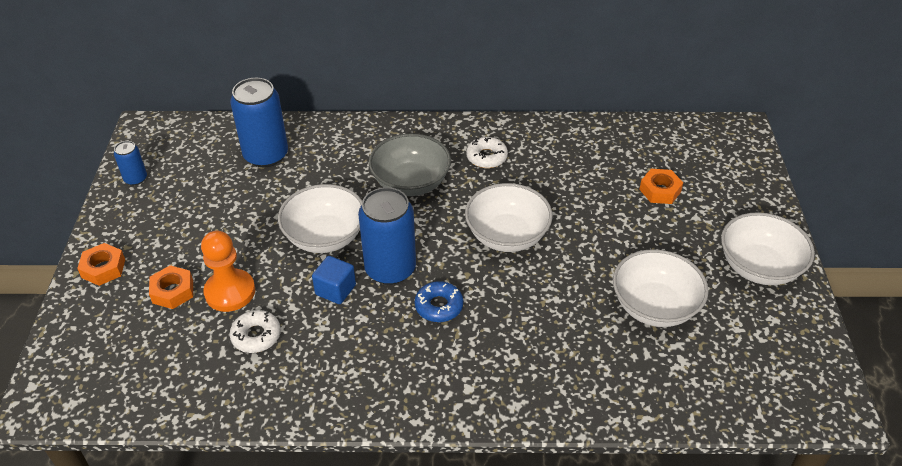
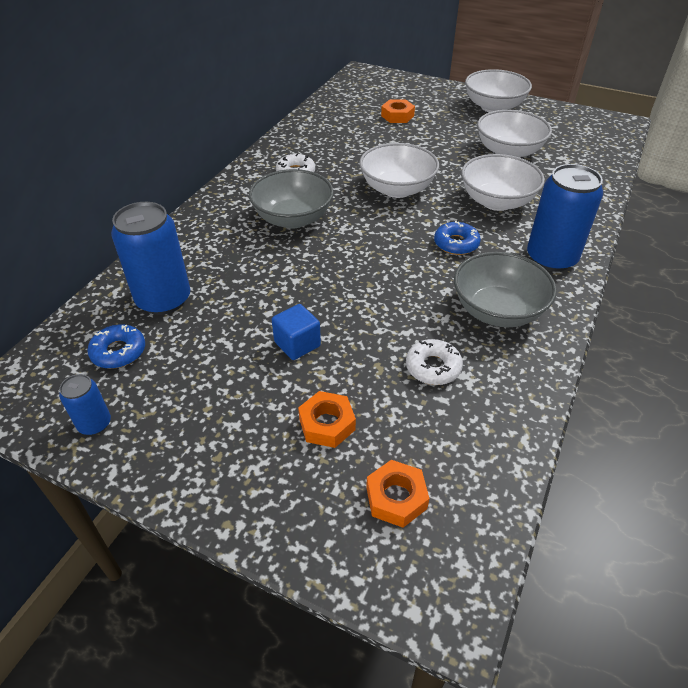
camera: 65 degrees left, 0 degrees up
(103, 268) = (241, 489): orange nut -> orange nut (396, 498)
(203, 159) = (118, 352): none -> blue donut
(230, 292) = (358, 374): orange pawn -> none
(325, 237) = (324, 287): white bowl -> white bowl (497, 201)
(335, 290) = (401, 298): blue cube -> blue cube (297, 344)
(350, 362) = (497, 311): none -> grey bowl
(390, 269) = (395, 258): blue can -> blue can (551, 258)

